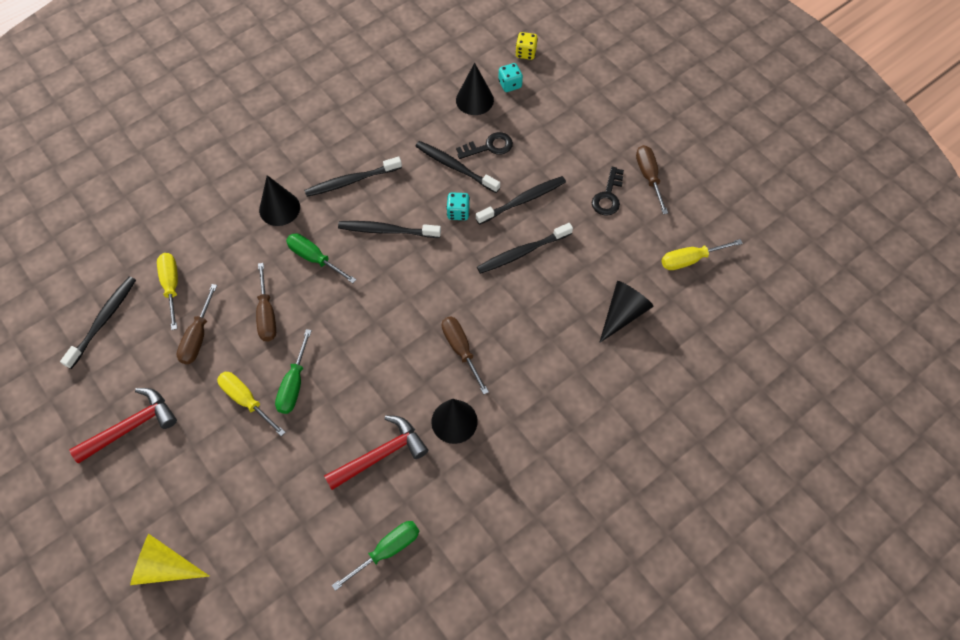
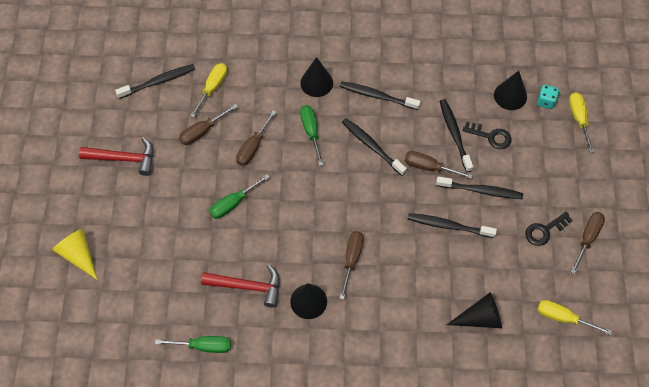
camera: 40 degrees right, 0 degrees up
(246, 401) = (198, 192): yellow screwdriver -> yellow screwdriver (579, 119)
(458, 212) = (429, 167): turquoise dice -> brown screwdriver
(526, 53) = (578, 86): yellow dice -> none

